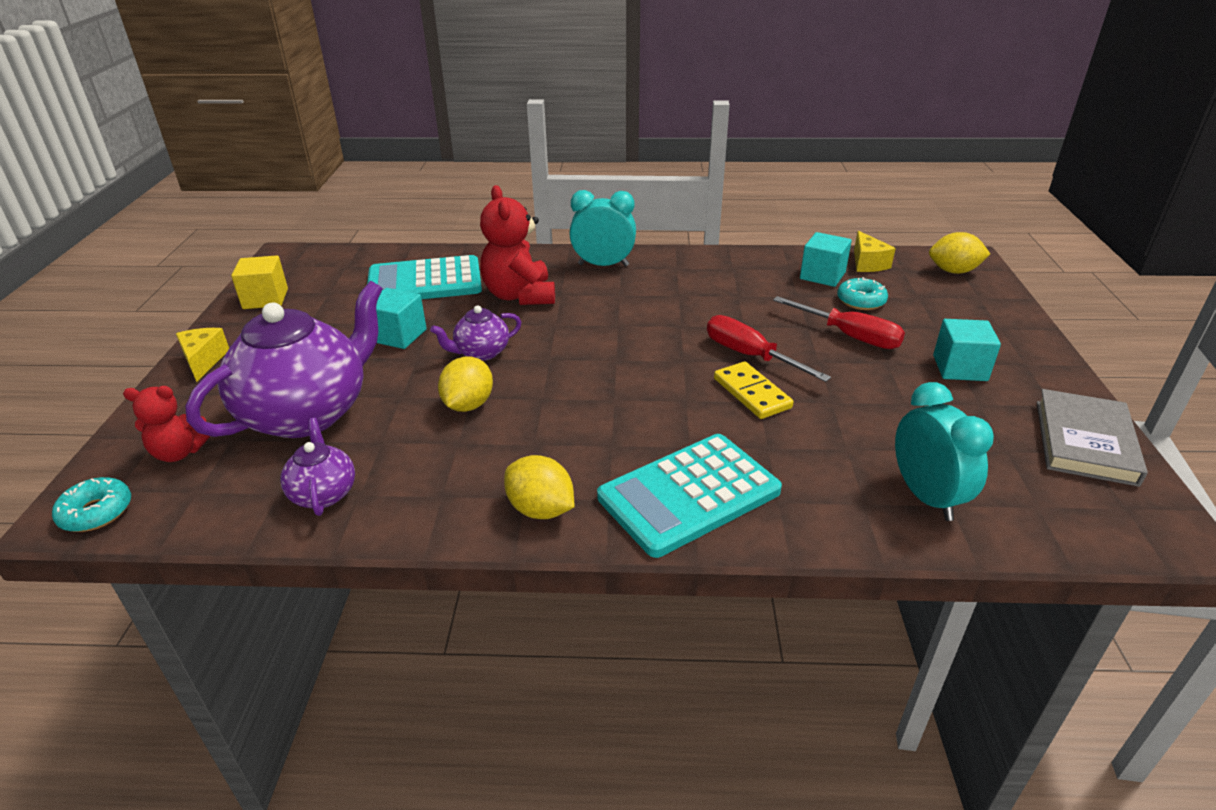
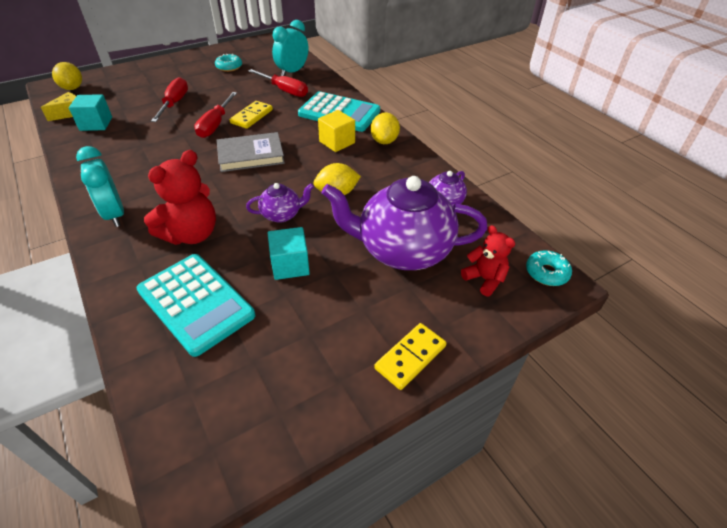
camera: 125 degrees left, 10 degrees up
(204, 361) = (410, 357): yellow cheese -> yellow domino
(265, 299) = (295, 405): yellow cube -> yellow cube (337, 142)
(481, 352) = (282, 214): purple teapot -> purple teapot turned 45 degrees counterclockwise
(833, 457) = (284, 90): none -> red screwdriver
(861, 301) = (128, 107): turquoise donut -> turquoise donut (229, 67)
(960, 368) = (189, 76): turquoise cube -> none
(1085, 442) = (231, 51): grey book -> grey book (251, 155)

